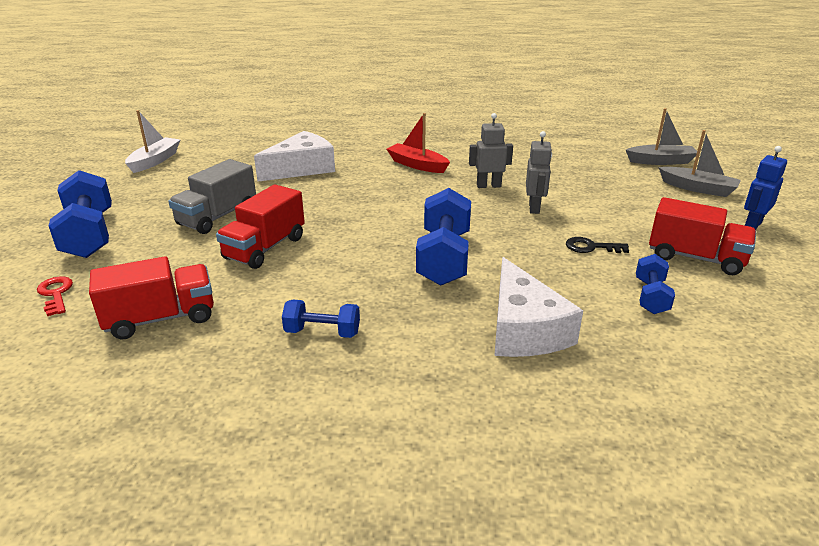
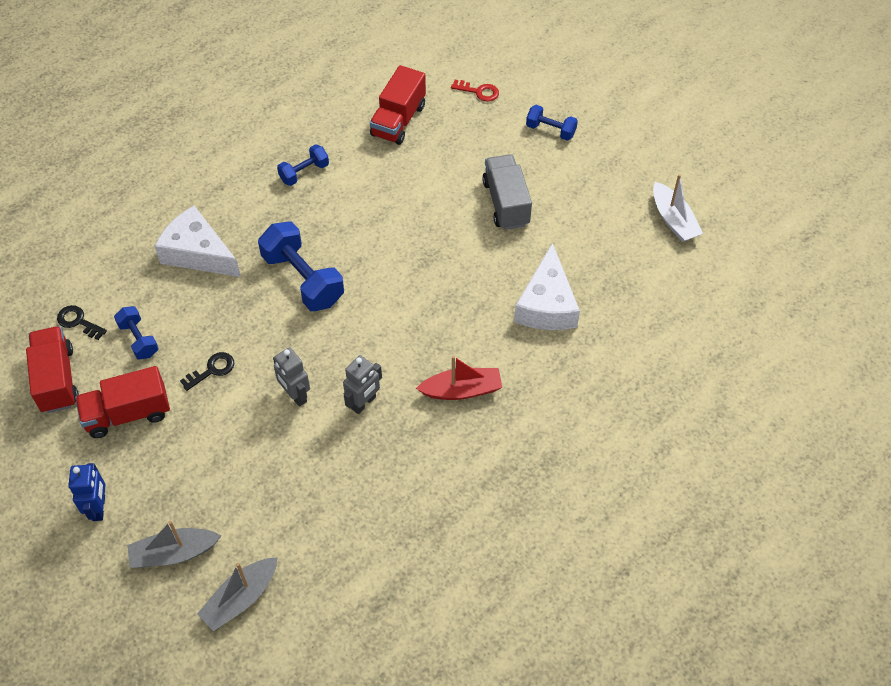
camera: 135 degrees right, 25 degrees up
(89, 235) = (550, 130): blue dumbbell -> blue dumbbell, size x0.55
(265, 248) = (427, 202): red truck -> red truck (57, 379)
(718, 344) = (78, 321): none -> black key

